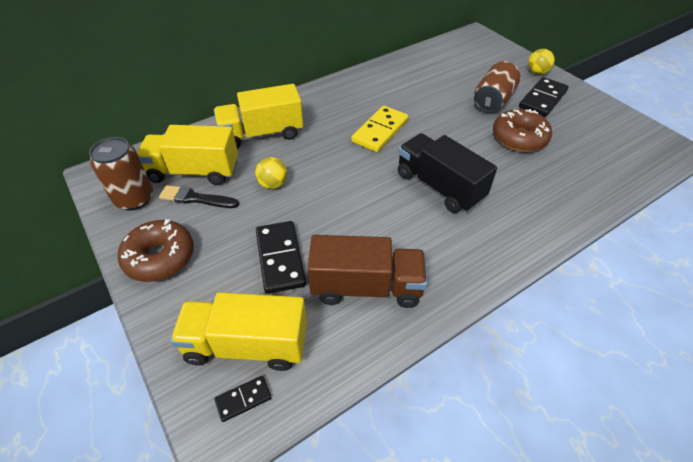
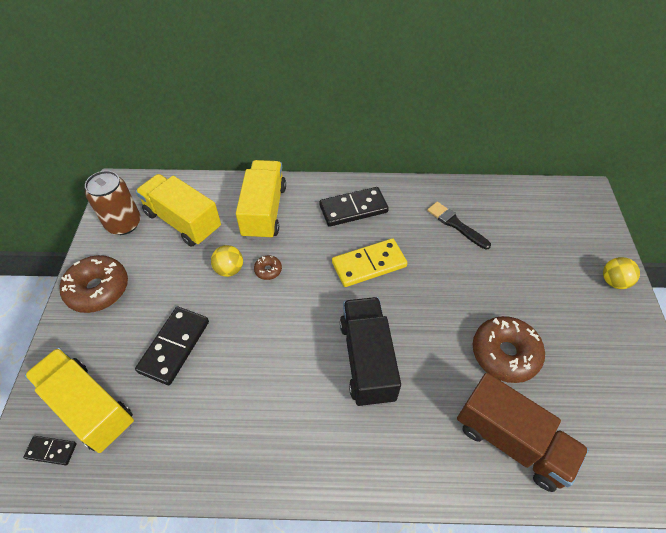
camera: 35 degrees right, 5 degrees up
(196, 198) = (164, 249): black brush -> black brush (456, 224)
(262, 134) = (264, 211): yellow truck -> yellow truck turned 75 degrees clockwise
(306, 169) = (268, 270): none -> brown donut
(366, 287) = (213, 419): brown truck -> brown truck (511, 441)
(493, 100) = (521, 291): brown can -> none
(542, 99) = (583, 321): black domino -> black domino (353, 209)

